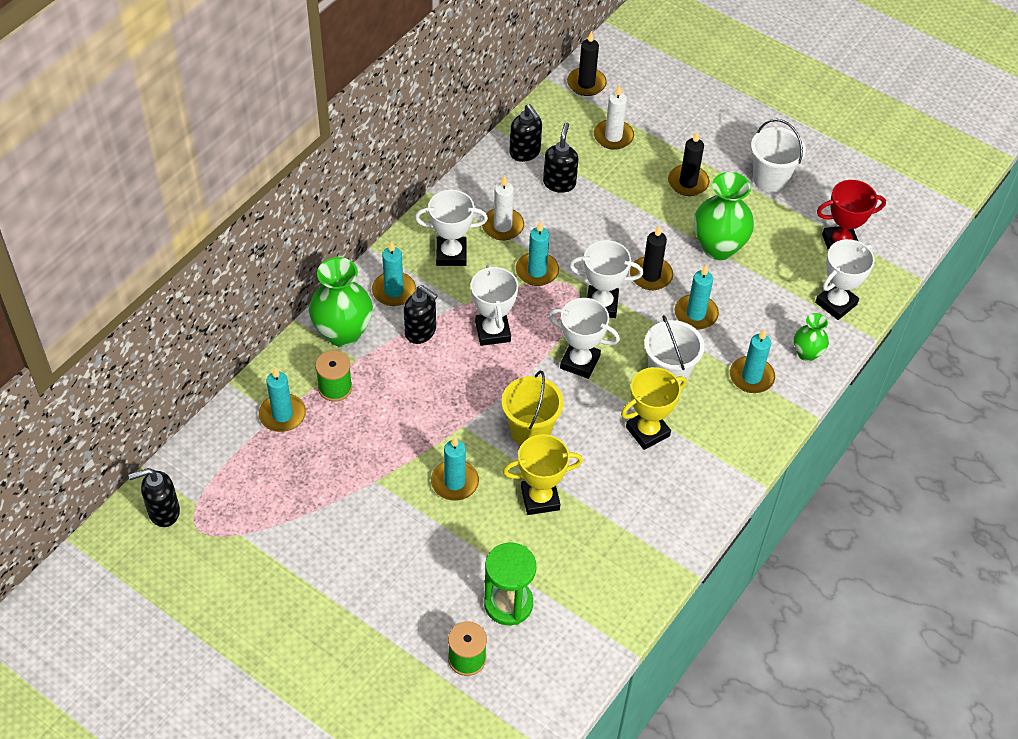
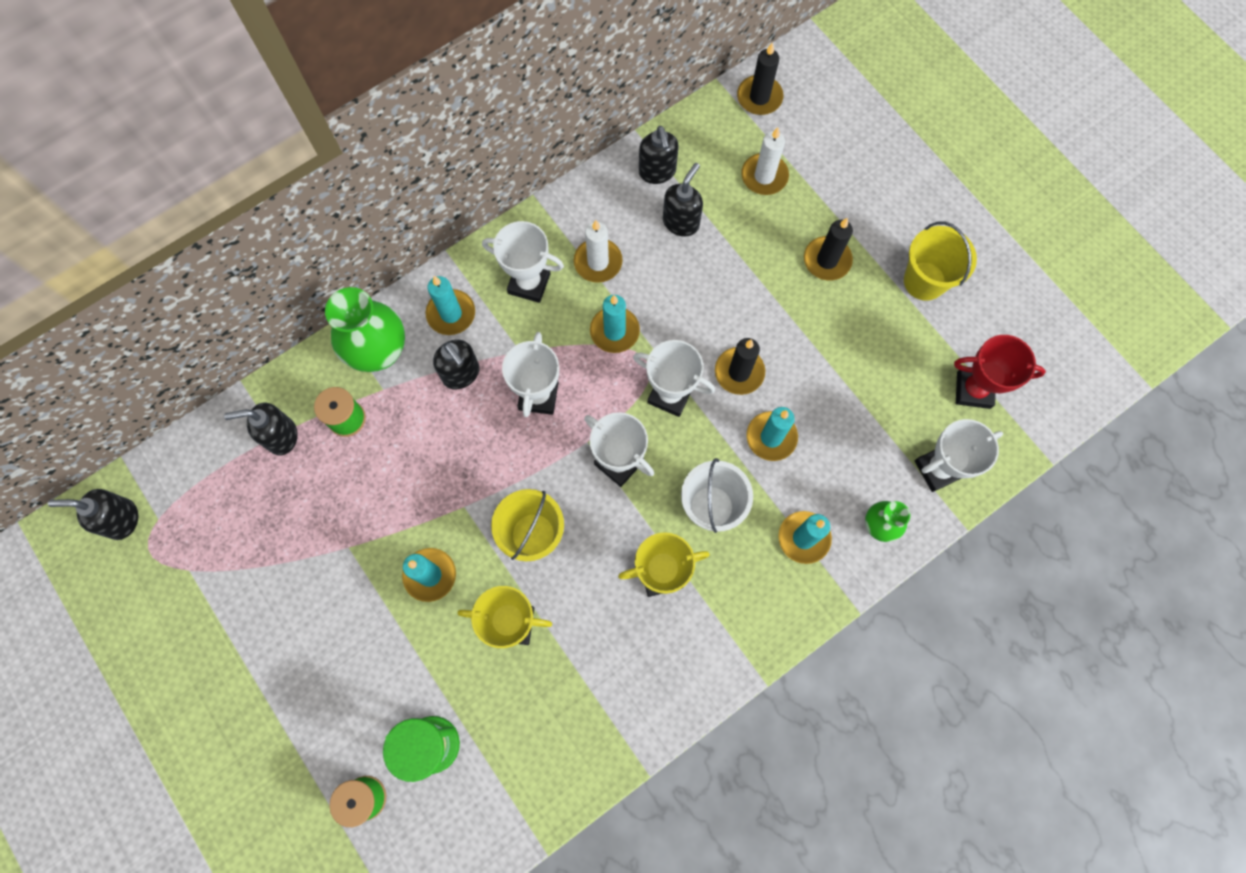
camera: 20 degrees right, 20 degrees up
(282, 415) = (281, 436): turquoise candle -> black soap dispenser
(718, 247) = (830, 356): green vase -> none
(770, 179) = (924, 281): white bucket -> yellow bucket

